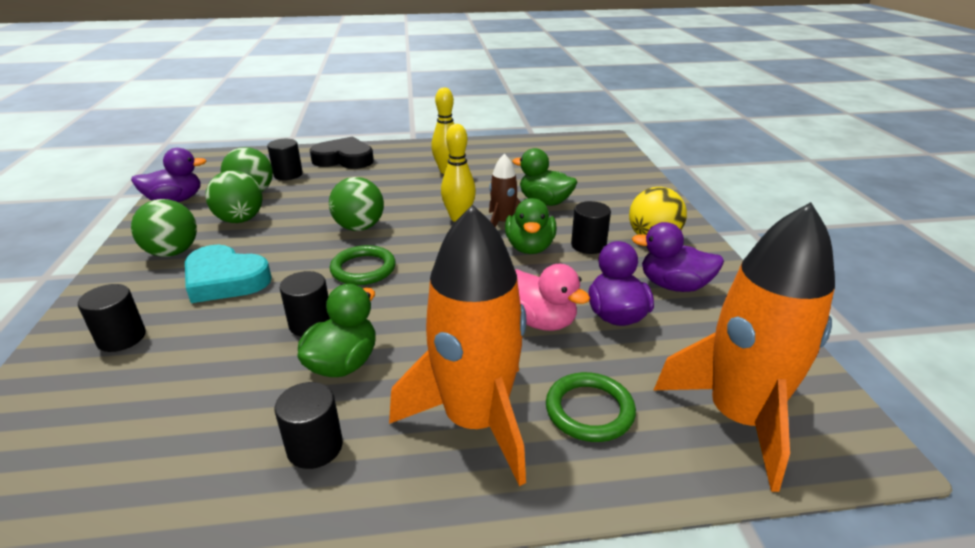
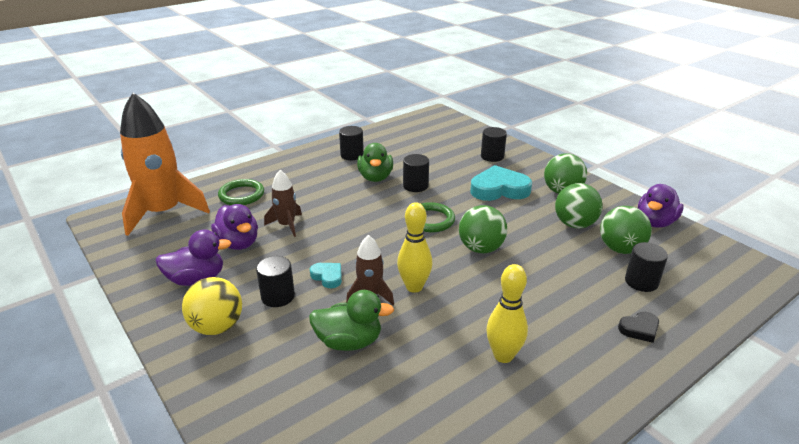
camera: 150 degrees right, 0 degrees up
(344, 159) = (639, 329): black heart -> black heart, size x0.50
(476, 421) = (293, 178): orange rocket -> none
(529, 247) = (327, 276): green duck -> turquoise heart
(540, 321) = (287, 225): pink duck -> brown rocket

